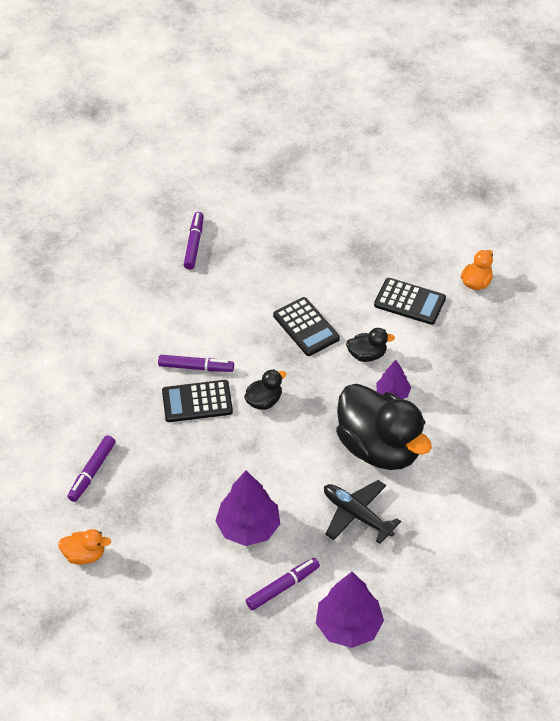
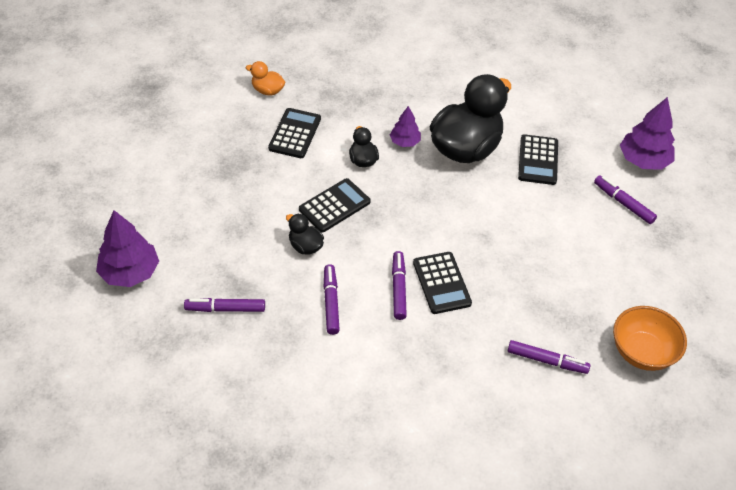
camera: 100 degrees left, 0 degrees up
(85, 555) = (642, 352): orange duck -> orange bowl
(188, 316) = (331, 302): none -> purple marker
(248, 527) = (572, 231): purple tree -> purple tree (130, 272)
(264, 401) = (430, 231): black duck -> black duck (305, 246)
(357, 515) = (538, 160): black plane -> black calculator

